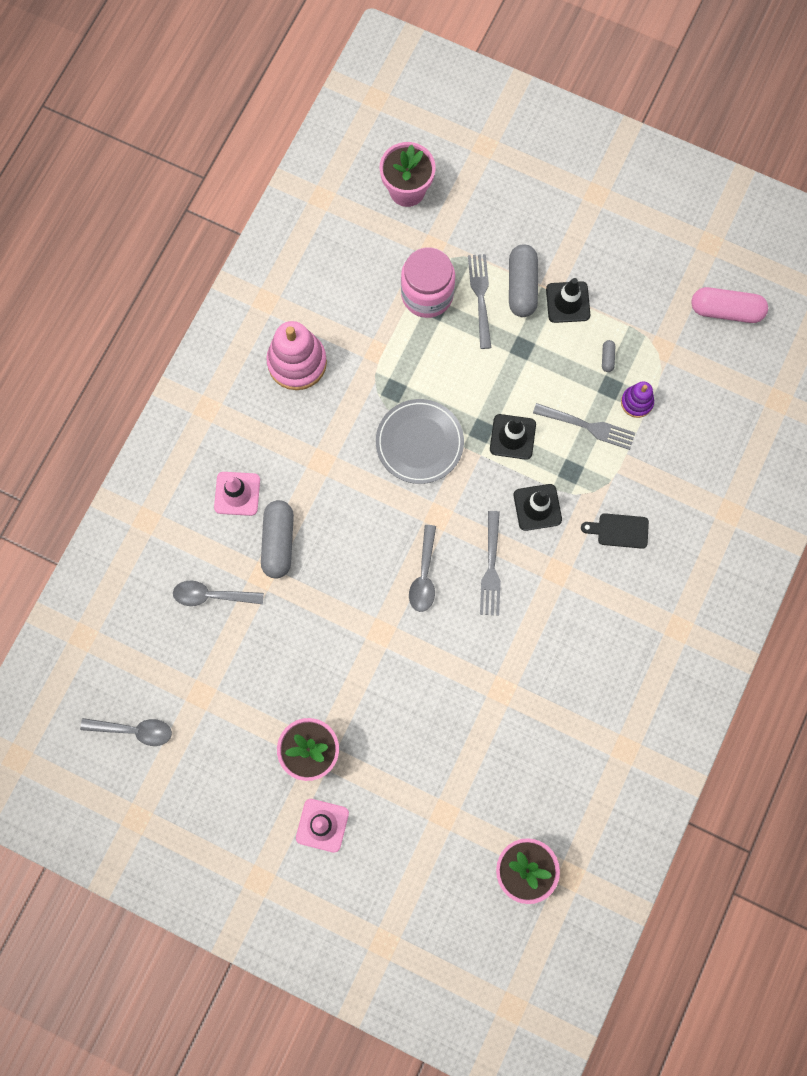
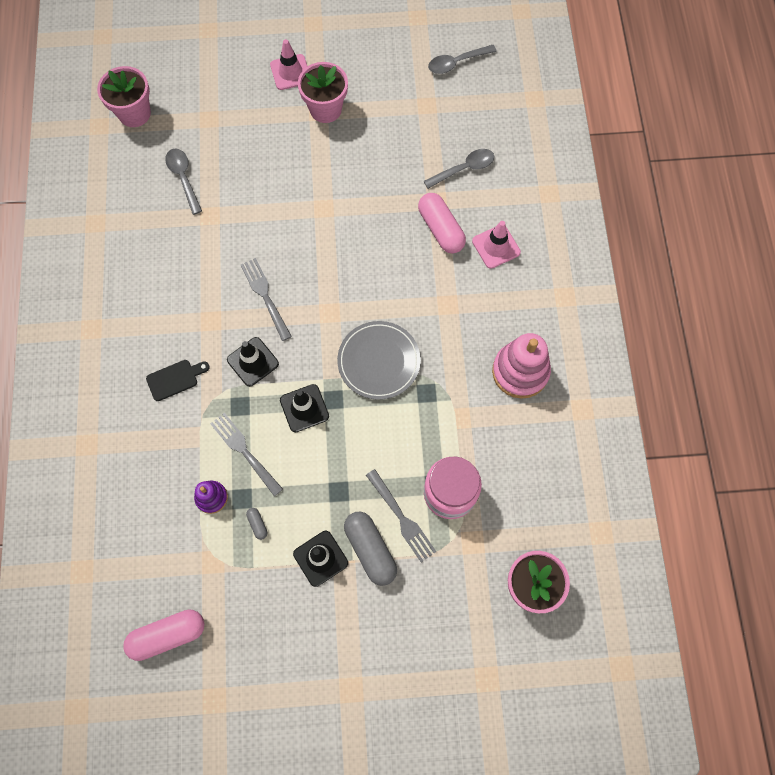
camera: 150 degrees right, 5 degrees down
(278, 542) = (441, 229): grey capsule -> pink capsule
(424, 575) = (314, 263): grey spoon -> grey spoon (183, 178)
(587, 426) = (245, 452): grey fork -> grey fork turned 60 degrees clockwise

